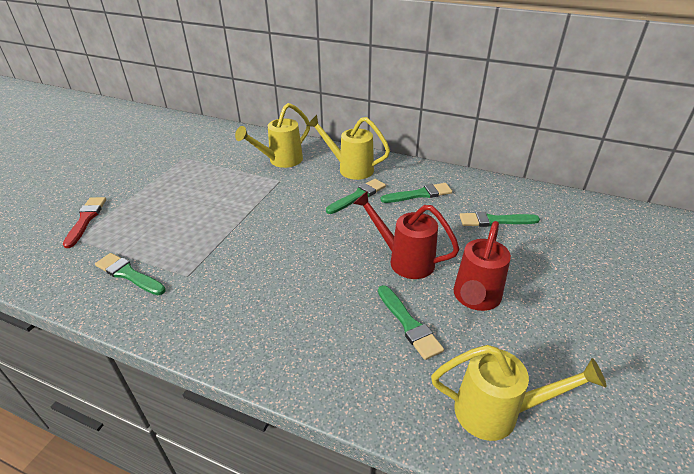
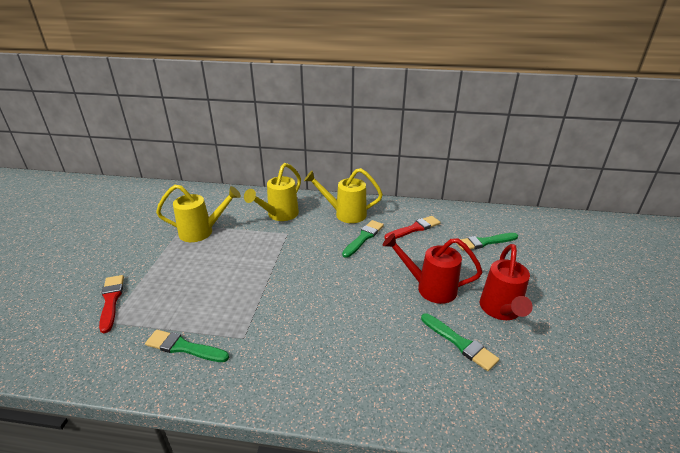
camera: 15 degrees left, 5 degrees down
(419, 194) = (414, 228): green brush -> red brush
(498, 412) = (563, 402): yellow watering can -> yellow watering can (202, 232)

